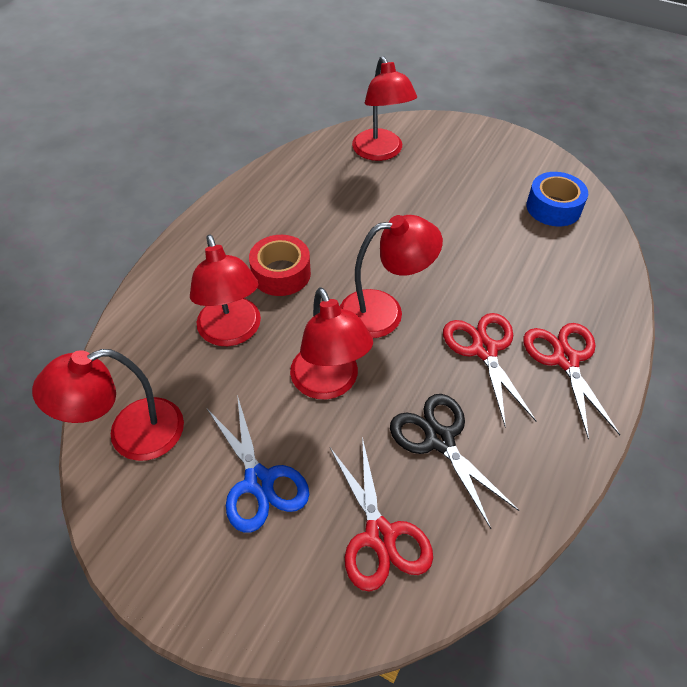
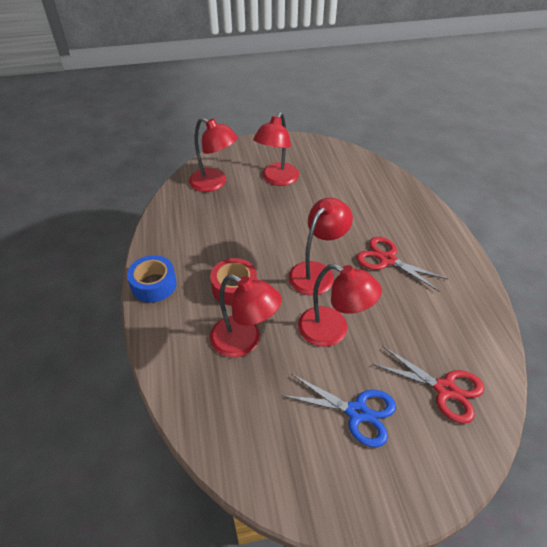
camera: 40 degrees left, 5 degrees down
(131, 435) = (253, 447): red lamp -> red lamp (277, 179)
(439, 440) = (417, 320): black scissors -> none
(553, 207) = (339, 166): blue tape -> blue tape (154, 284)
(565, 360) = (426, 240): red scissors -> none

